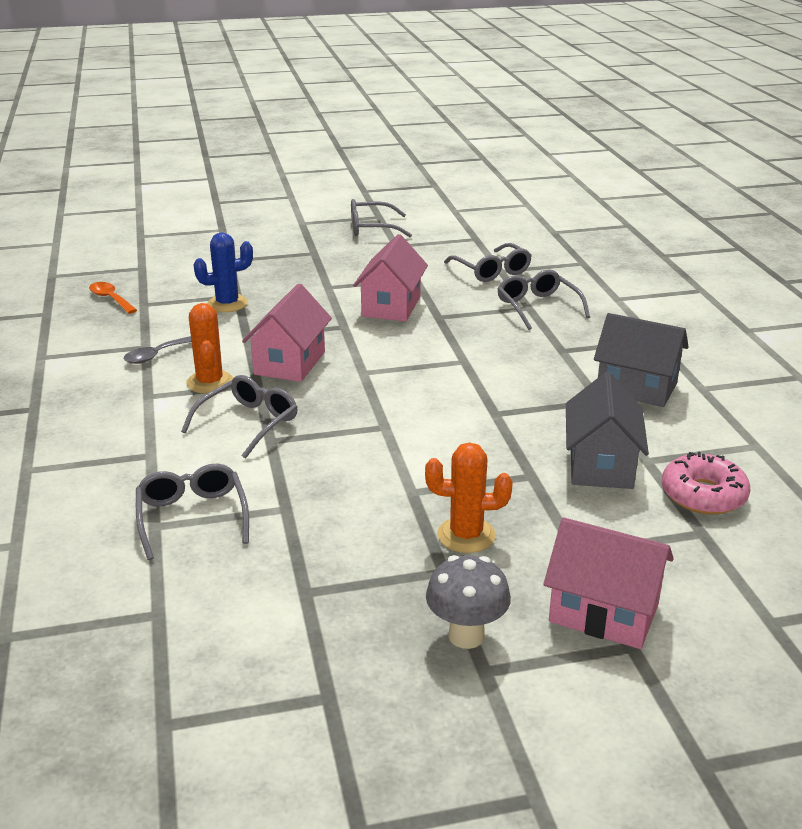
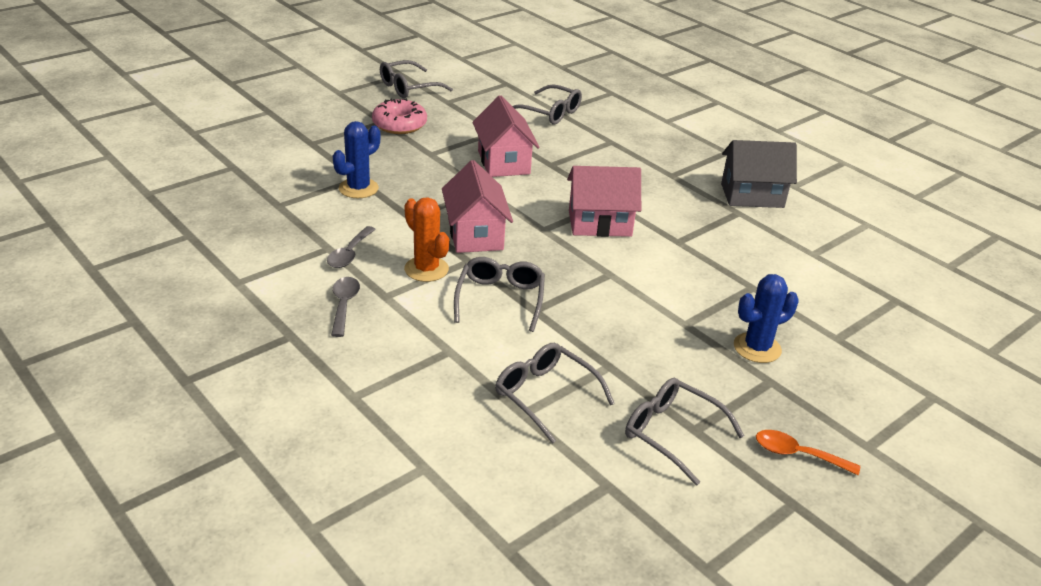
camera: 30 degrees left, 5 degrees up
(104, 395) = (344, 305): none -> grey spoon
(111, 299) = (239, 206): orange spoon -> orange spoon (797, 454)
(466, 535) = (757, 348): orange cactus -> blue cactus
(466, 635) = (832, 425): grey mushroom -> none
(538, 307) = (618, 140): grey glasses -> grey glasses (672, 434)
(601, 465) = (788, 265): grey house -> none
(604, 613) = (896, 378): pink house -> pink house (599, 223)
(703, 495) = (871, 271): pink donut -> pink donut (399, 124)

